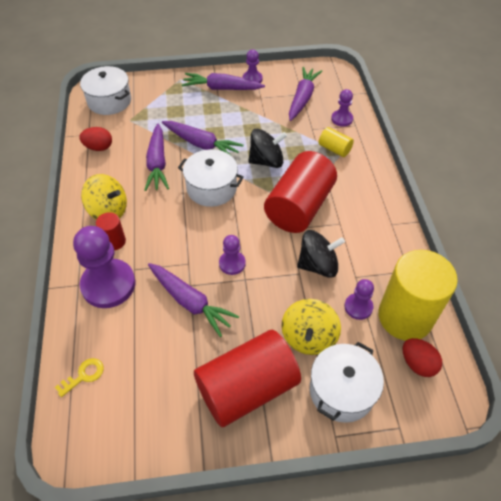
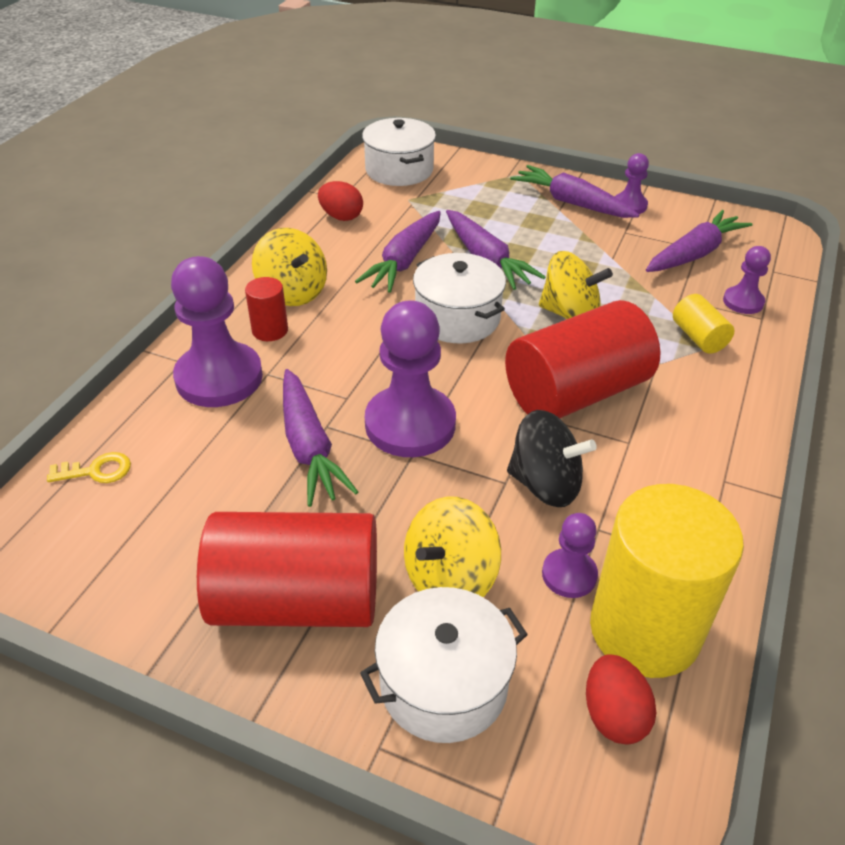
camera: 30 degrees right, 10 degrees down
(232, 263) = (410, 424): purple pawn -> purple pawn, size x1.95
(266, 161) = (570, 314): black spinning top -> yellow spinning top

